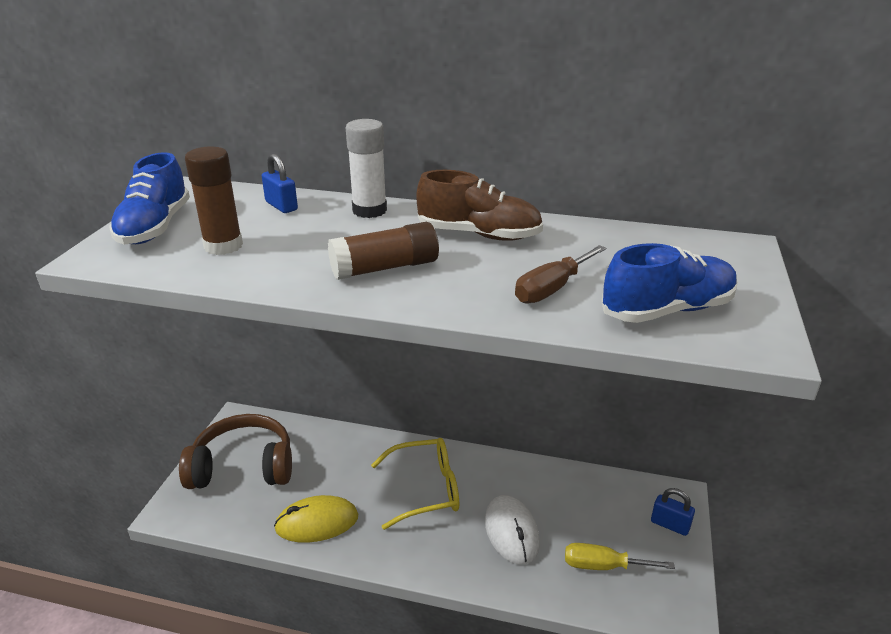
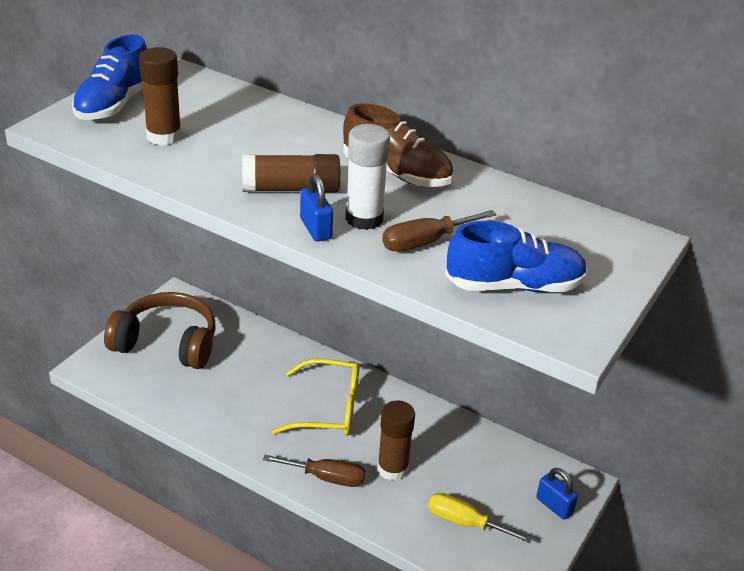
camera: 15 degrees right, 5 degrees up
(281, 206) = (233, 104): blue padlock -> blue padlock (315, 229)
(317, 522) = (215, 411): yellow mouse -> none
(369, 210) = (310, 126): white glue stick -> white glue stick (364, 219)
(454, 560) = (326, 478): none -> brown screwdriver
(511, 531) = (392, 469): white mouse -> brown glue stick

